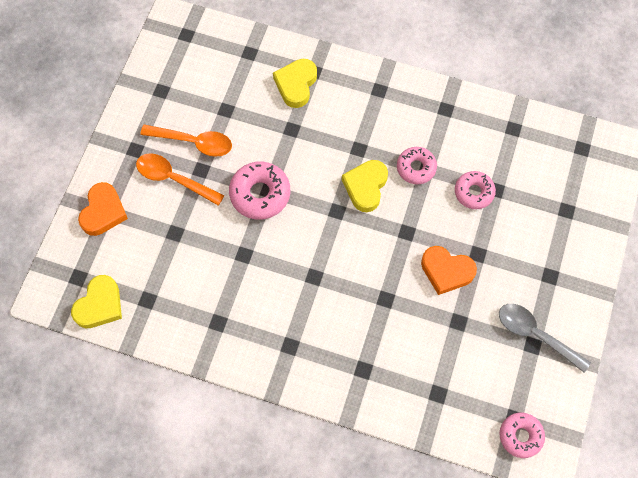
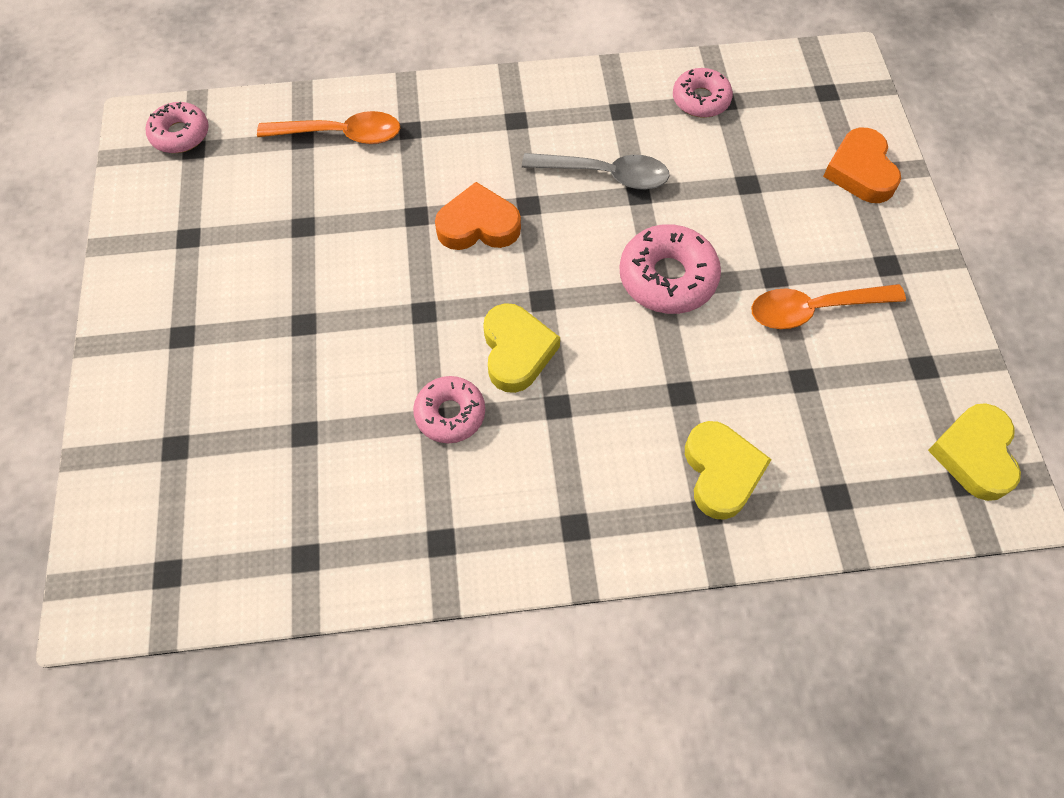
camera: 155 degrees right, 5 degrees down
(100, 305) = (776, 75): yellow heart -> yellow heart (974, 454)
(174, 179) = (802, 248): orange spoon -> orange spoon (341, 134)
(446, 271) = (343, 282): orange heart -> orange heart (478, 225)
(474, 192) = (340, 413): pink donut -> pink donut (700, 100)
(535, 335) = (186, 251): grey spoon -> grey spoon (605, 174)

